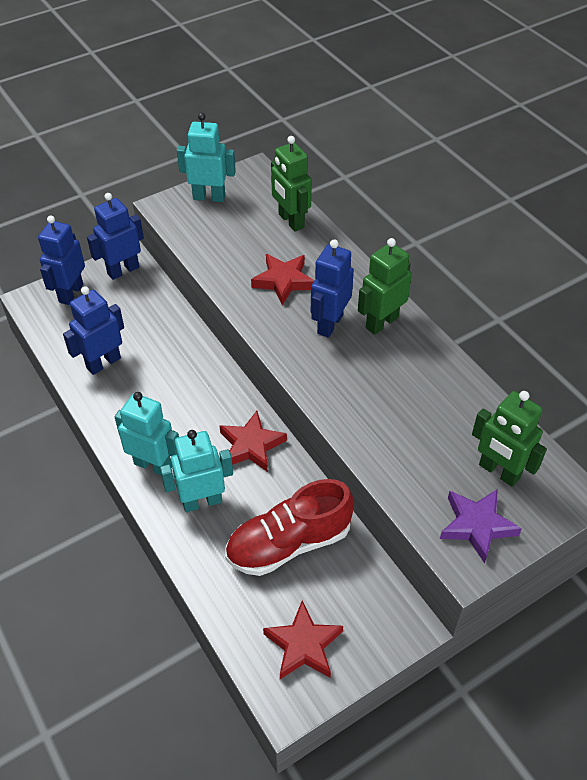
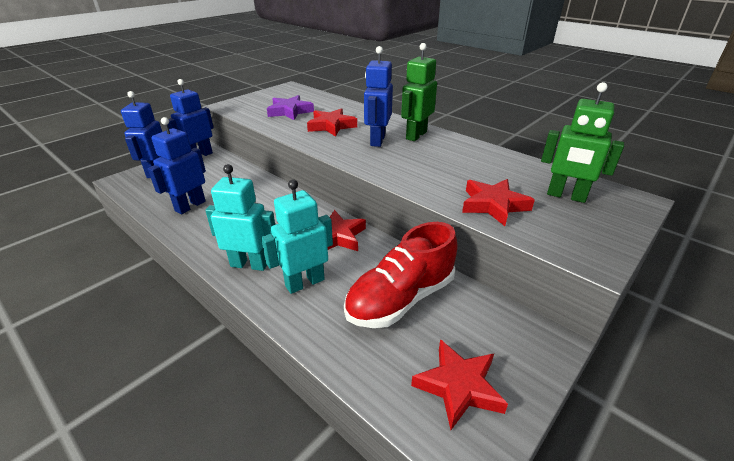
camera: 15 degrees left, 15 degrees down
(209, 197) = (260, 99): turquoise robot -> none
(291, 221) = (324, 102): green robot -> none
(410, 468) = (493, 205): none -> red star
(476, 526) = (579, 231): purple star -> purple star (290, 111)

